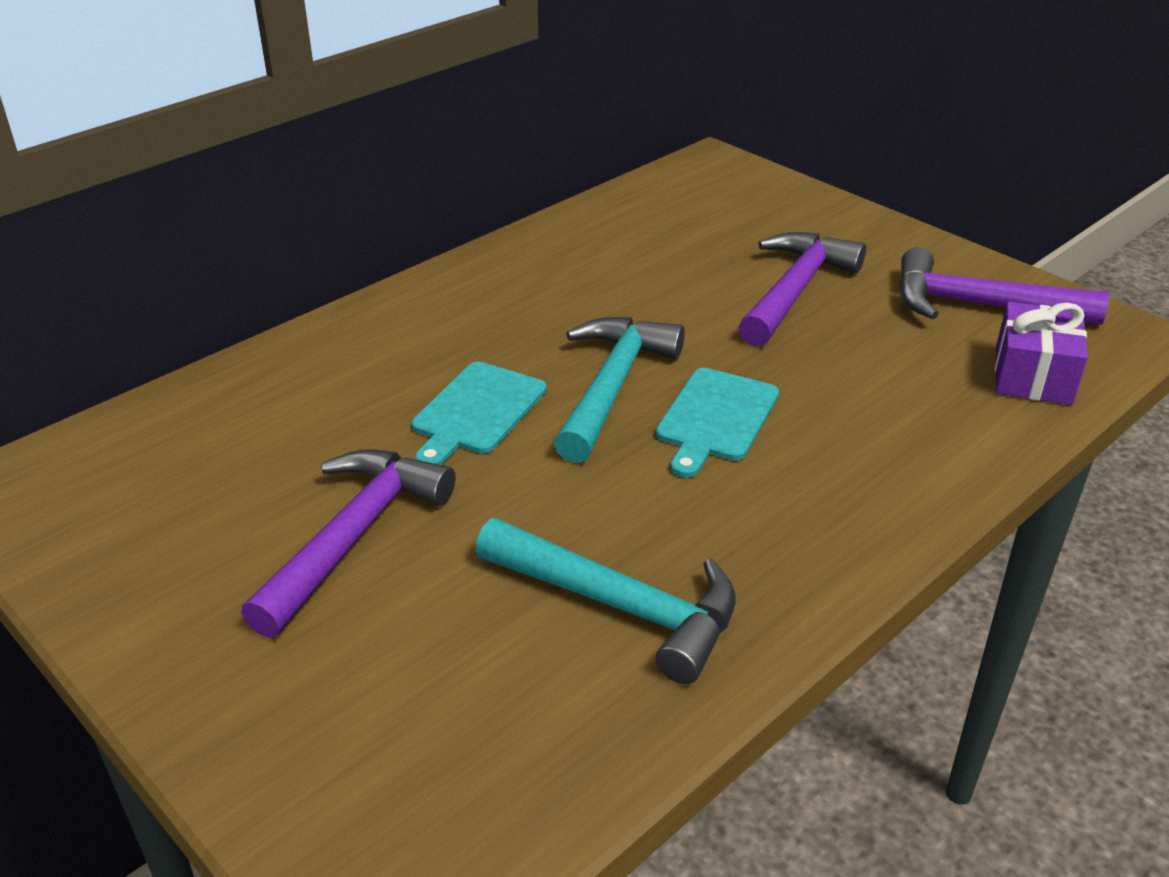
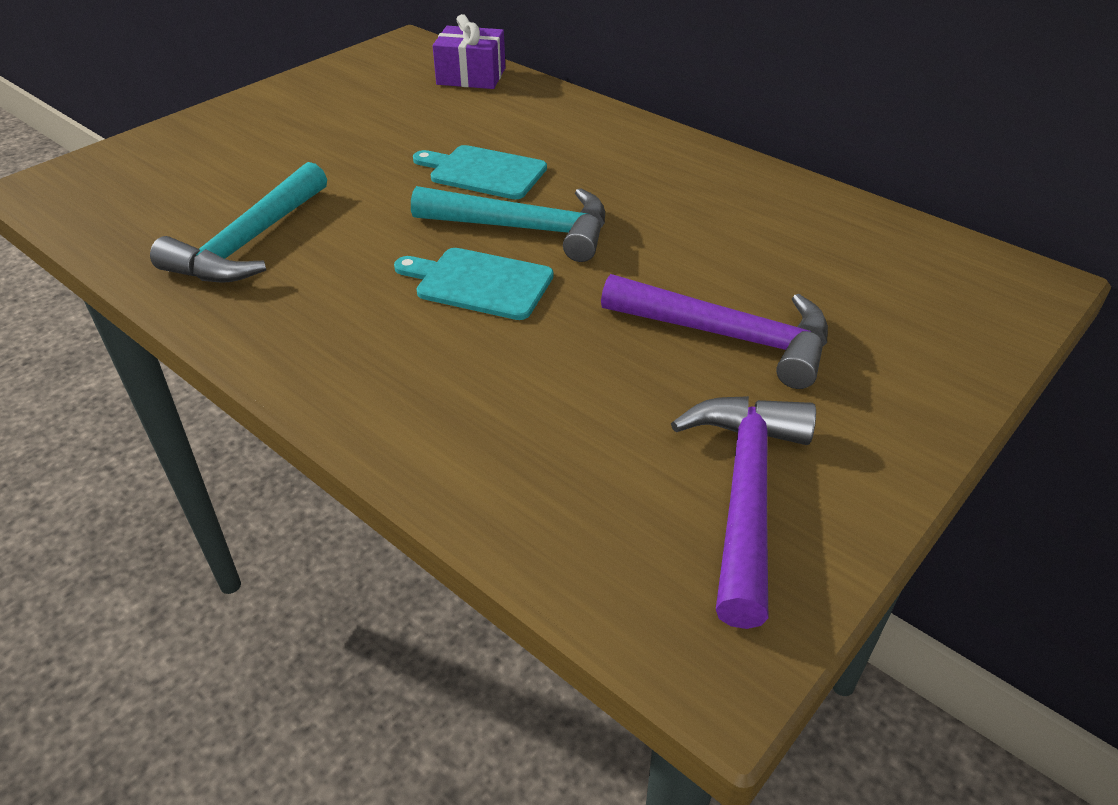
camera: 85 degrees right, 5 degrees up
(354, 536) = (343, 143): purple hammer -> none
(1032, 375) = (581, 524): purple gift -> purple gift (471, 76)

